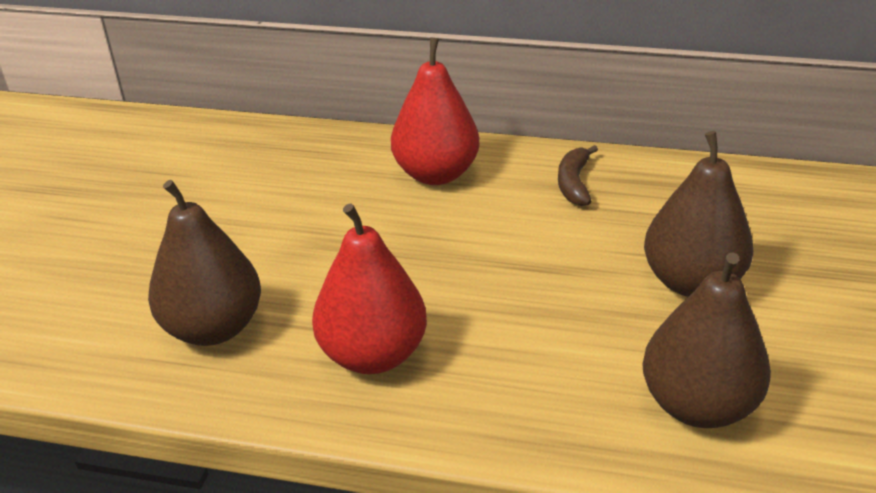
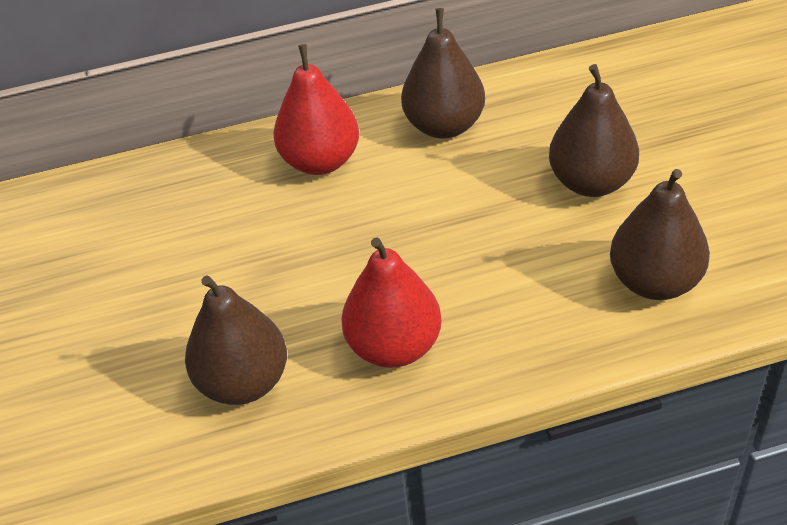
camera: 25 degrees left, 10 degrees up
(574, 183) = (444, 125): brown banana -> brown pear

